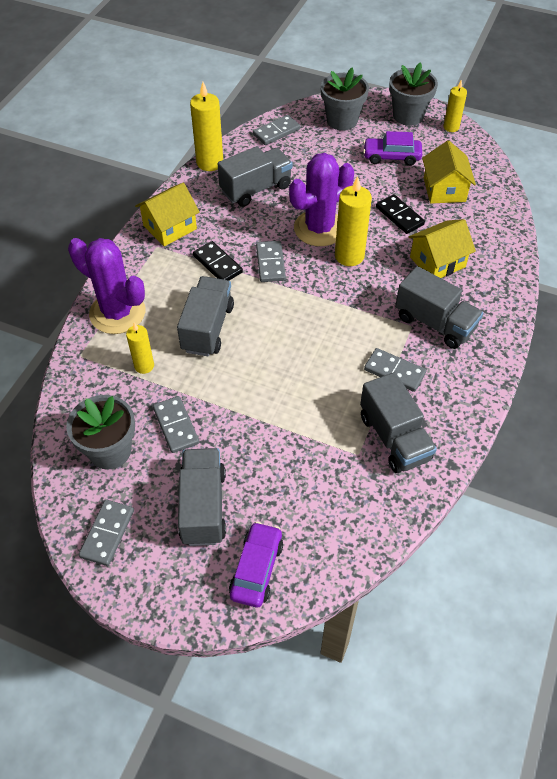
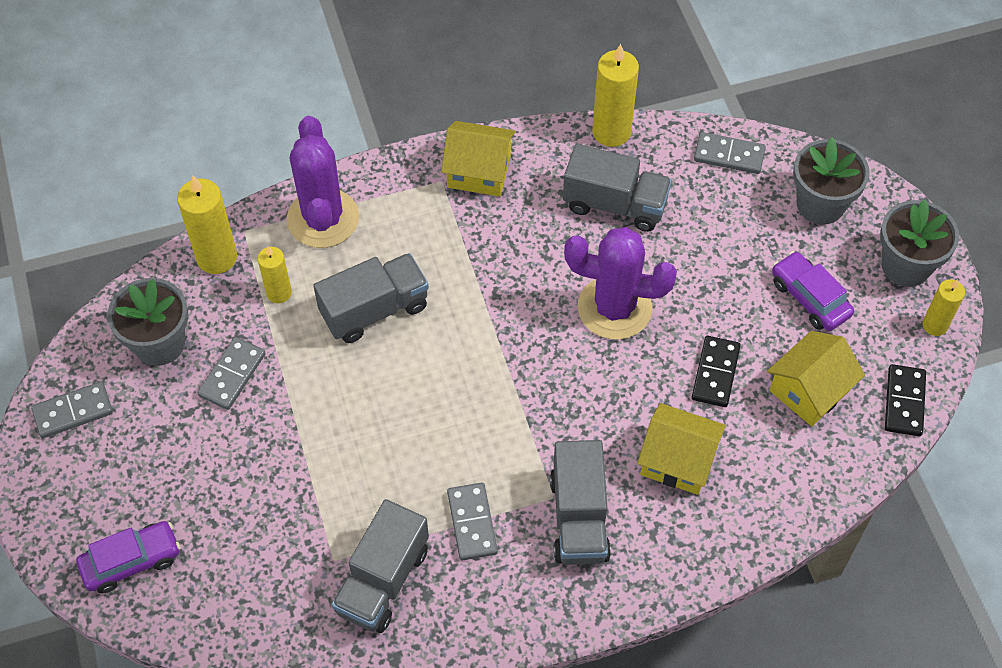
camera: 50 degrees right, 5 degrees up
(203, 506) = (162, 467): grey truck -> none
(217, 264) = (468, 253): black domino -> black domino (904, 402)
(270, 263) = (517, 300): grey domino -> none
(349, 256) = (600, 366): yellow candle -> yellow candle (217, 257)

